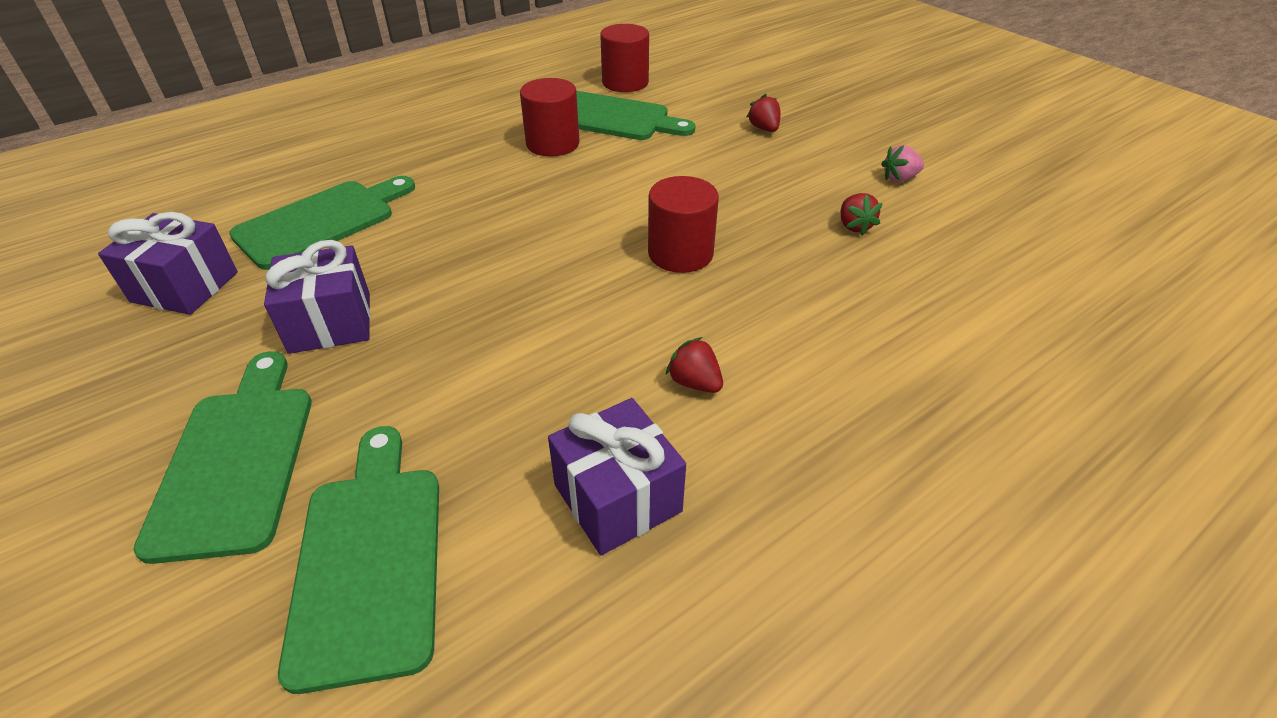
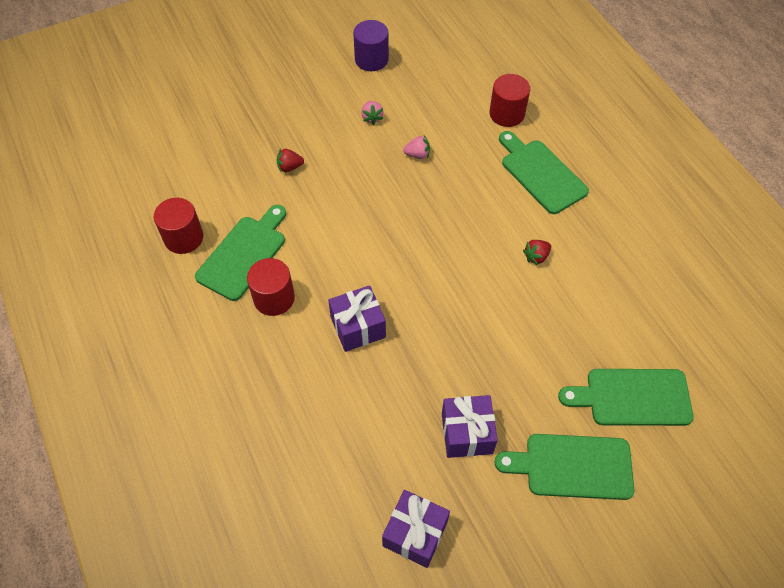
camera: 80 degrees left, 15 degrees up
(322, 221) = (349, 453): green cutting board -> green cutting board (541, 173)
(617, 498) = (604, 299): purple gift -> purple gift (358, 327)
(680, 253) = (428, 243): red cylinder -> red cylinder (507, 114)
(854, 226) = (417, 155): red strawberry -> pink strawberry
(1018, 165) = (371, 59): none -> purple cylinder

